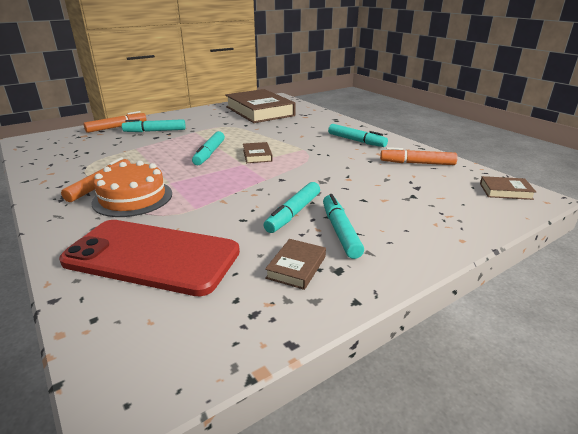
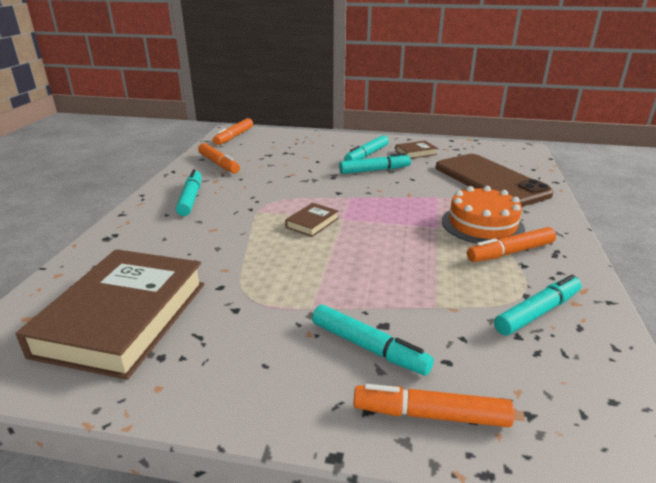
camera: 135 degrees left, 0 degrees up
(152, 256) = (490, 181): red phone -> brown phone
(209, 153) = (353, 248): turquoise marker -> turquoise marker (537, 312)
(505, 191) = (234, 137): brown book -> orange marker

